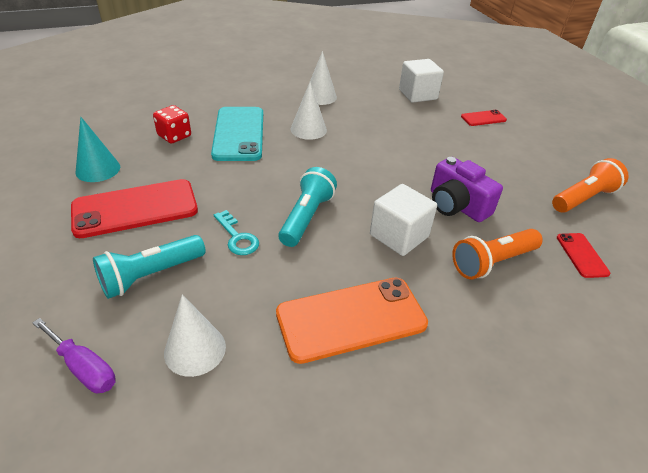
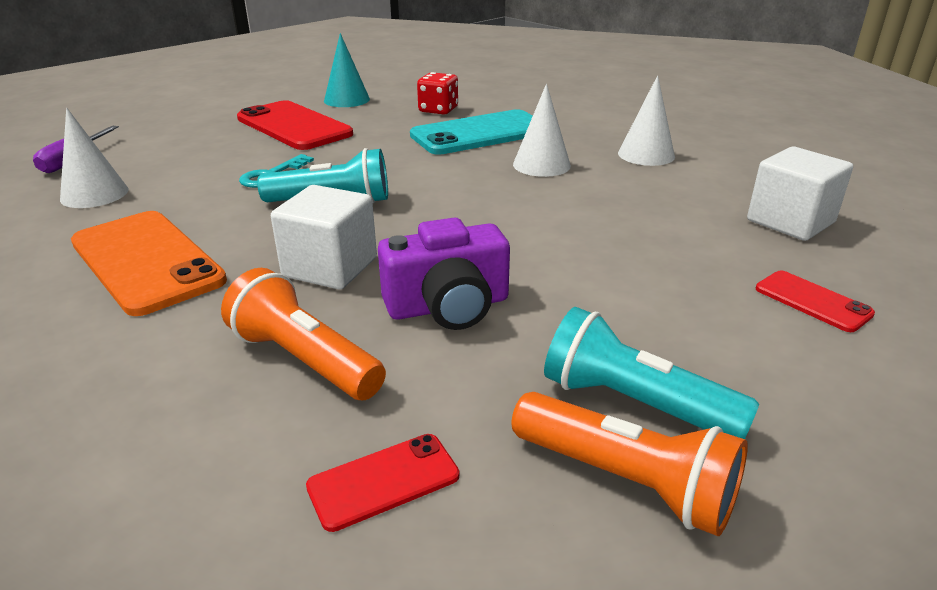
camera: 70 degrees right, 10 degrees down
(150, 275) = (194, 155): turquoise flashlight -> turquoise flashlight (634, 403)
(456, 205) = (448, 306): purple camera -> purple camera turned 135 degrees counterclockwise

